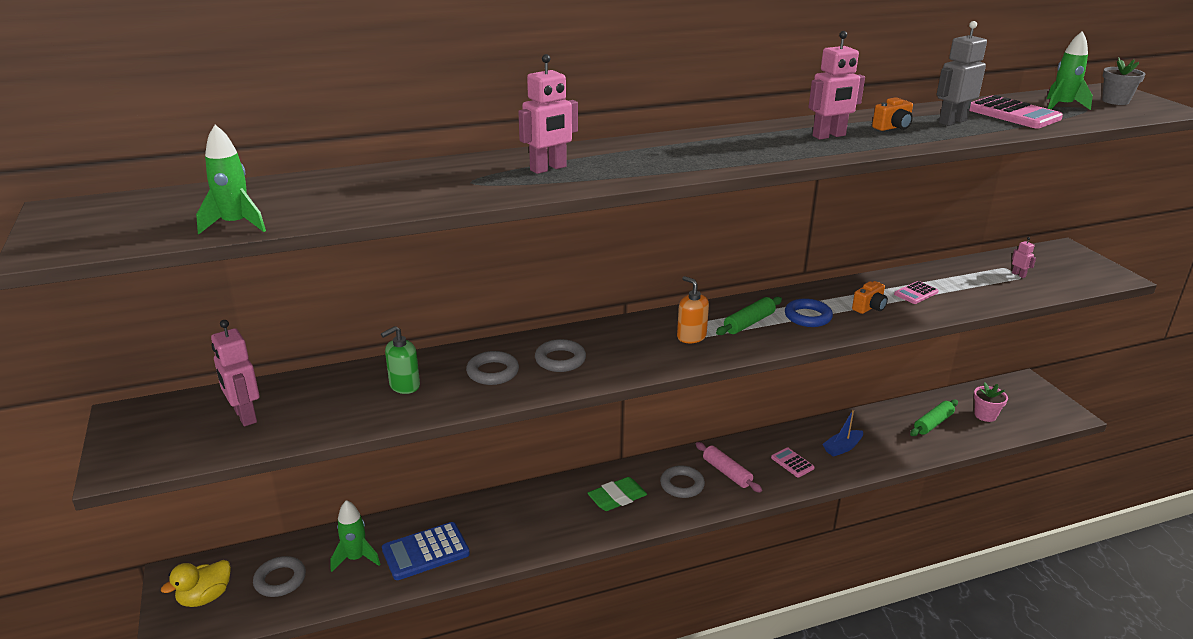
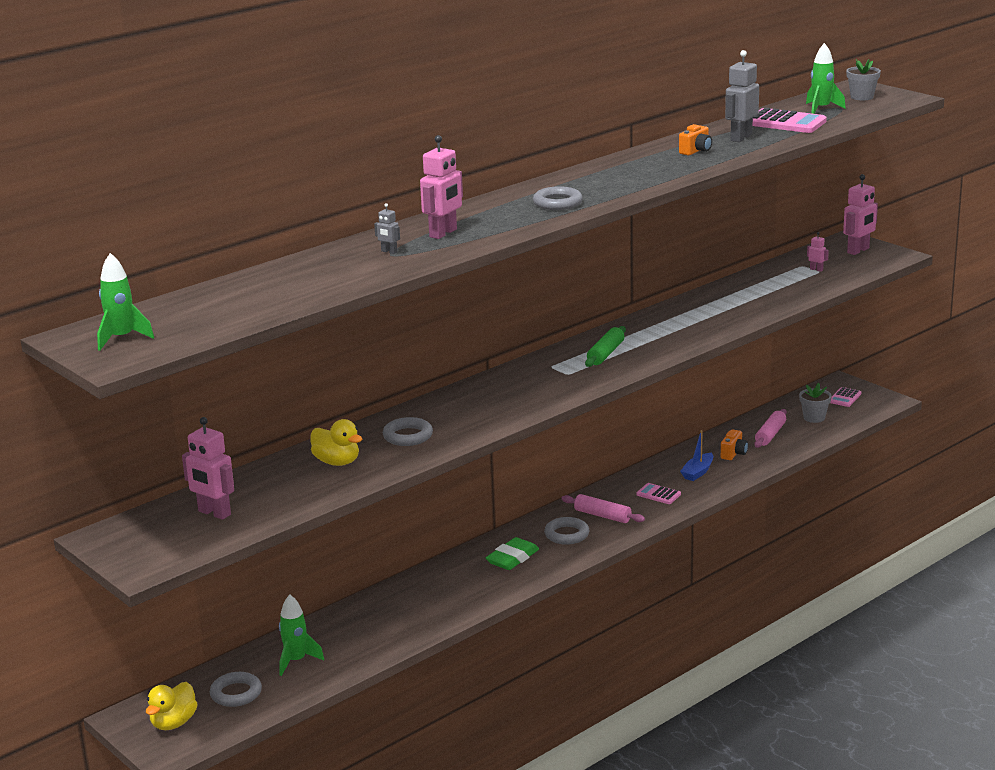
camera: 20 degrees left, 5 degrees down
(236, 225) = (241, 319): green rocket -> green rocket (122, 338)
(404, 385) = (337, 462): green soap dispenser -> yellow duck
(425, 552) = (360, 640): blue calculator -> none
(472, 178) = (389, 252): none -> grey robot
(560, 360) = (460, 415): grey ring -> grey ring (557, 203)
(691, 336) = (562, 374): orange soap dispenser -> none
(807, 317) = (654, 339): blue ring -> none
(829, 136) = (649, 167): pink robot -> pink robot (858, 251)
(869, 308) = (702, 321): orange camera -> orange camera (734, 454)
(916, 293) = (736, 302): pink calculator -> pink calculator (845, 398)
(933, 423) = (770, 434): green rolling pin -> pink rolling pin
(985, 415) = (814, 418): pink flower pot -> grey flower pot

